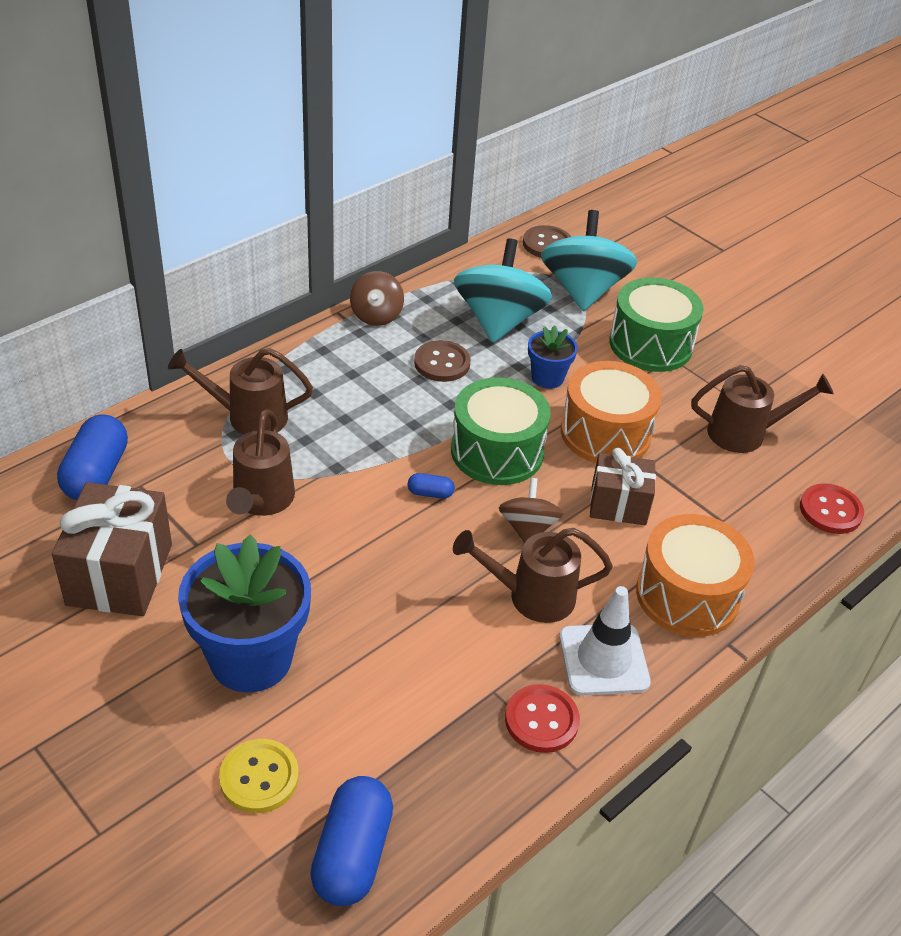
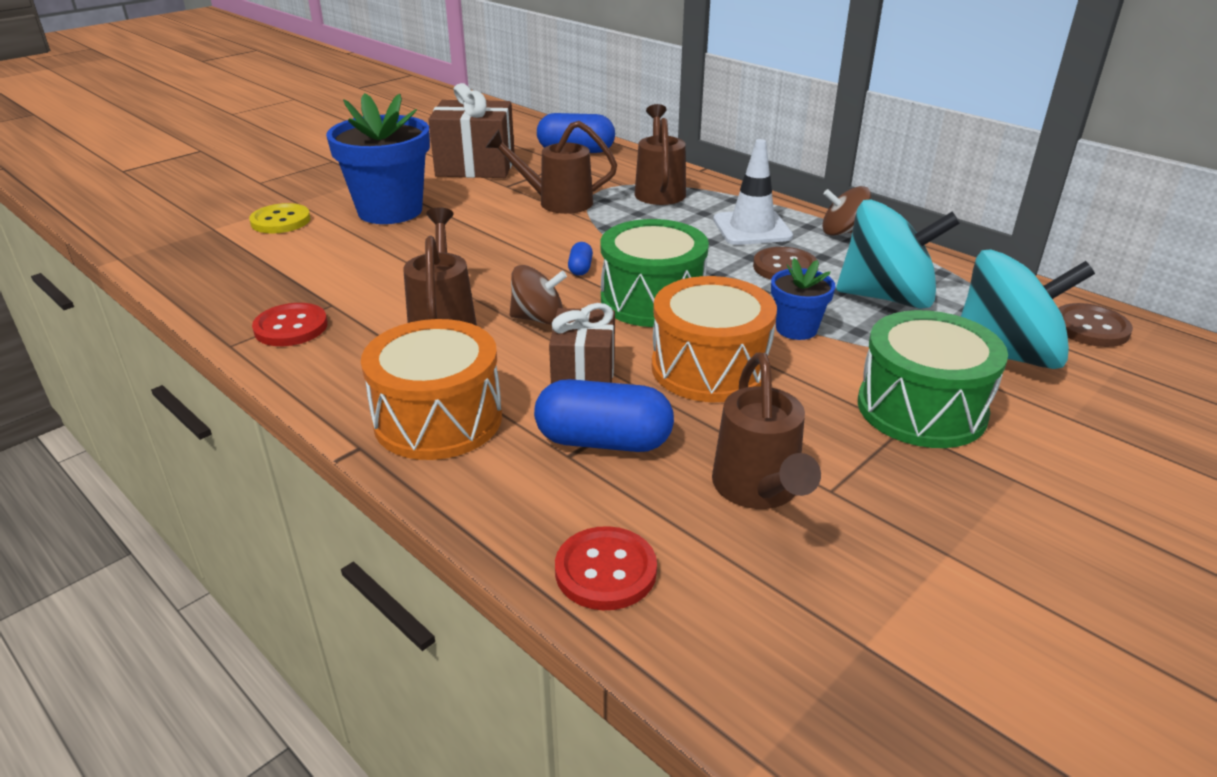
camera: 90 degrees right, 10 degrees down
(352, 854) = (199, 254): blue capsule -> blue capsule (603, 441)
(603, 659) = (354, 361): white traffic cone -> white traffic cone (752, 228)

